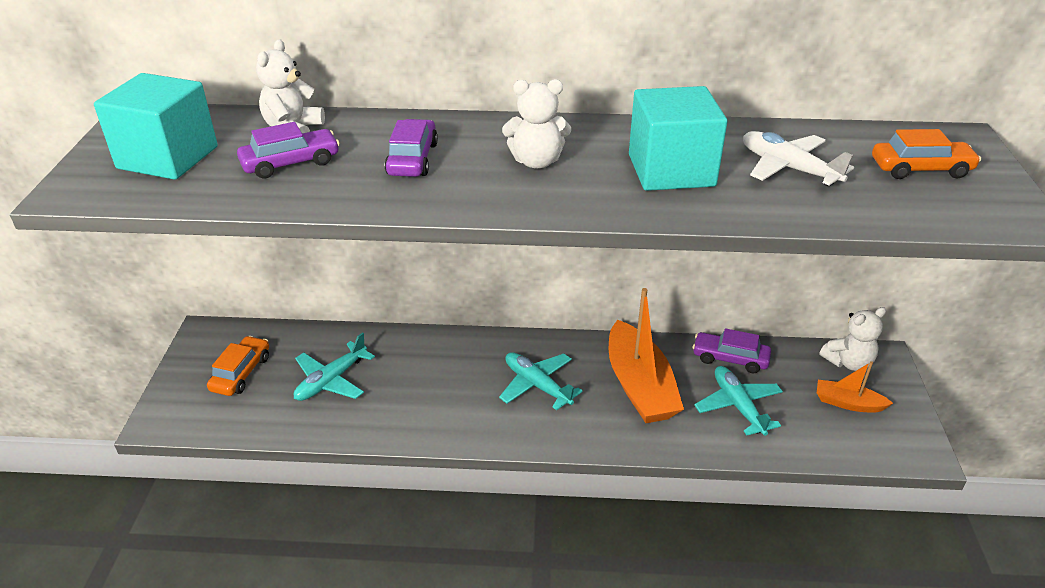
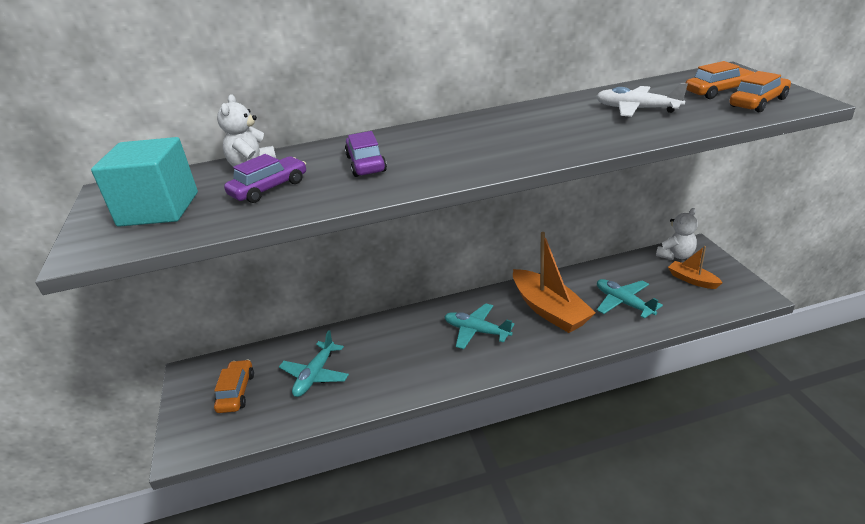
camera: 15 degrees left, 5 degrees down
(536, 161) = (461, 144): white teddy bear -> none
(671, 170) = (560, 128): turquoise cube -> none
(730, 358) = (599, 275): purple car -> none
(848, 403) = (692, 280): orange boat -> orange boat turned 45 degrees clockwise
(956, 203) = (758, 103): none -> orange car

